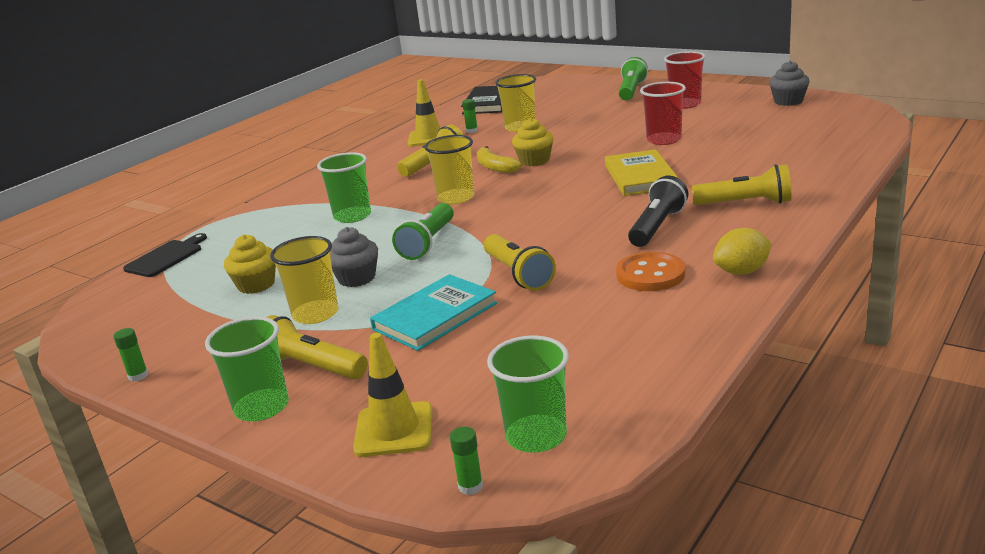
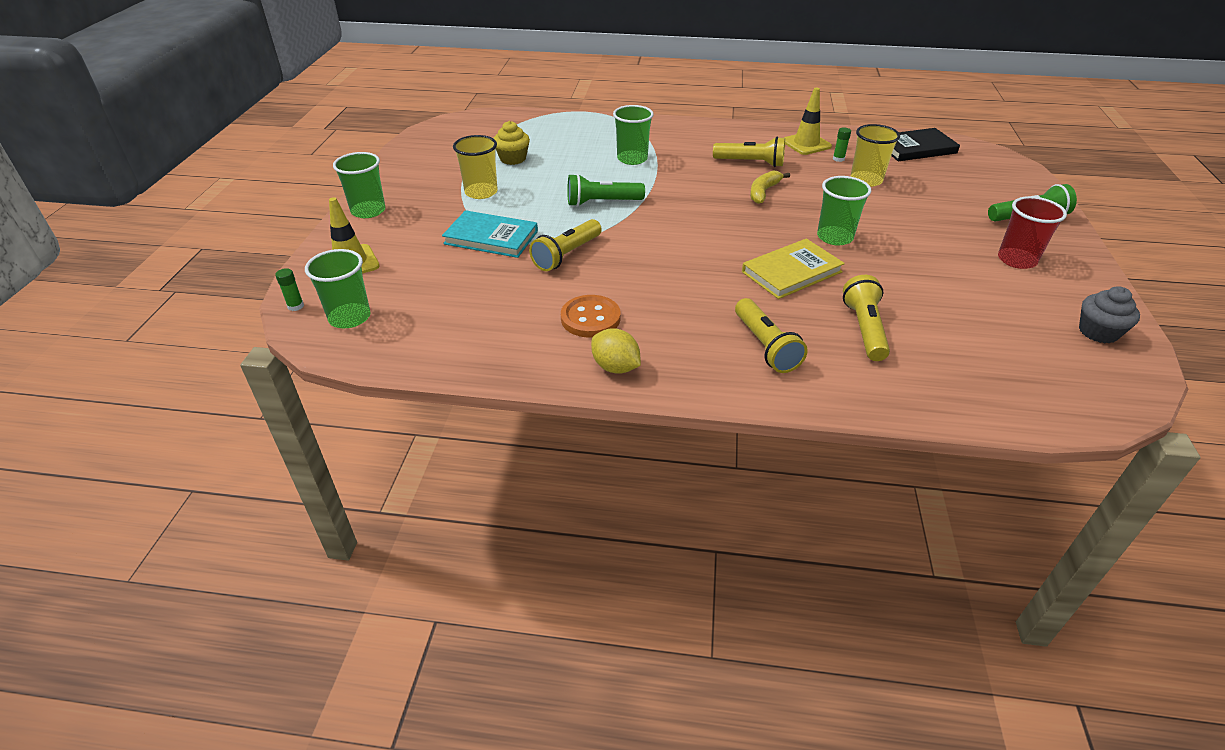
camera: 60 degrees right, 15 degrees up
(138, 376) = (394, 161): green glue stick -> none
(166, 257) = (538, 116): black cutting board -> none
(311, 367) = (415, 212): yellow flashlight -> yellow flashlight (864, 329)
(357, 278) = (535, 191): grey cupcake -> none
(456, 198) = (689, 191): yellow cup -> none
(534, 160) = (791, 207): yellow cupcake -> none
(600, 153) = (834, 237): none -> green cup
(657, 227) = (685, 303): black flashlight -> none
(664, 140) = (897, 267): red cup -> none

